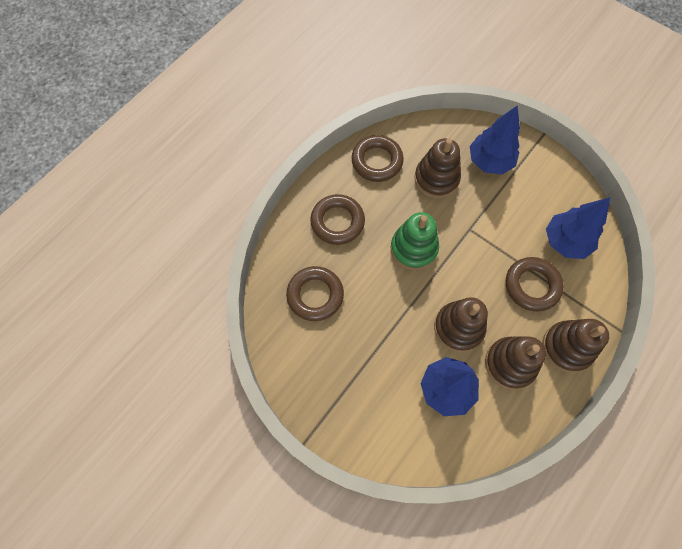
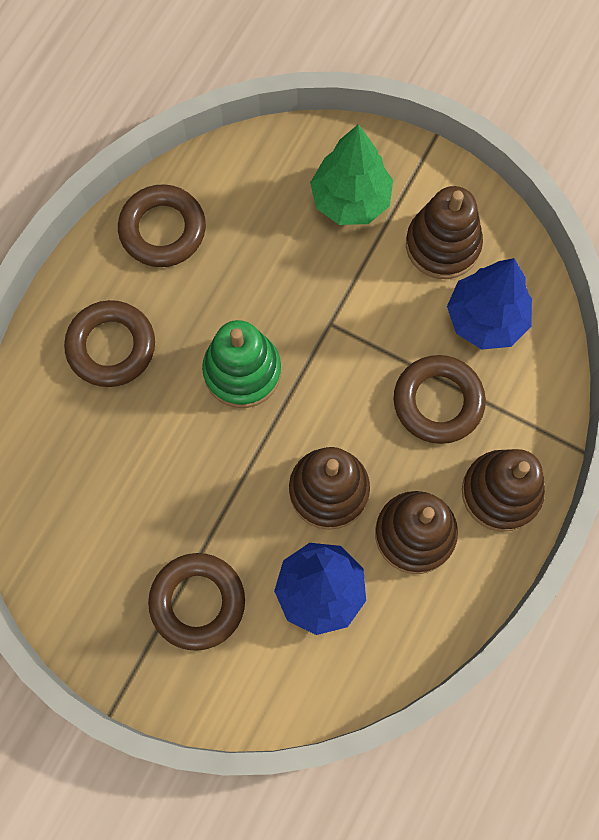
camera: 10 degrees left, 5 degrees up
(315, 295) = (92, 476): brown ring -> brown ring (197, 602)
(436, 179) = (265, 245): brown stacking toy -> brown stacking toy (442, 245)
(489, 162) = (350, 200): blue tree -> green tree

